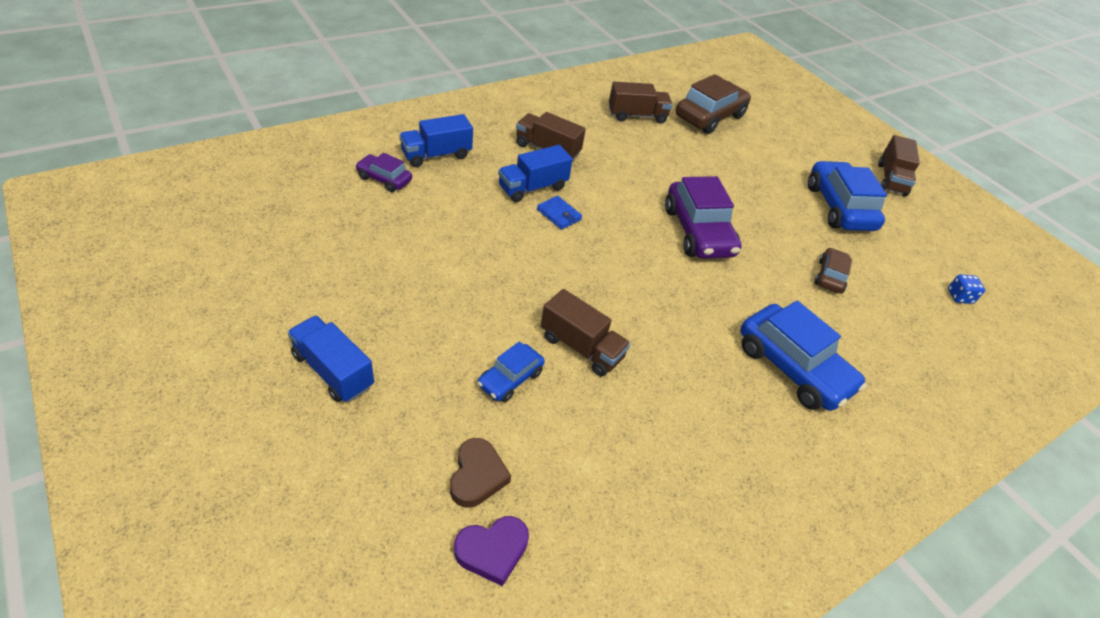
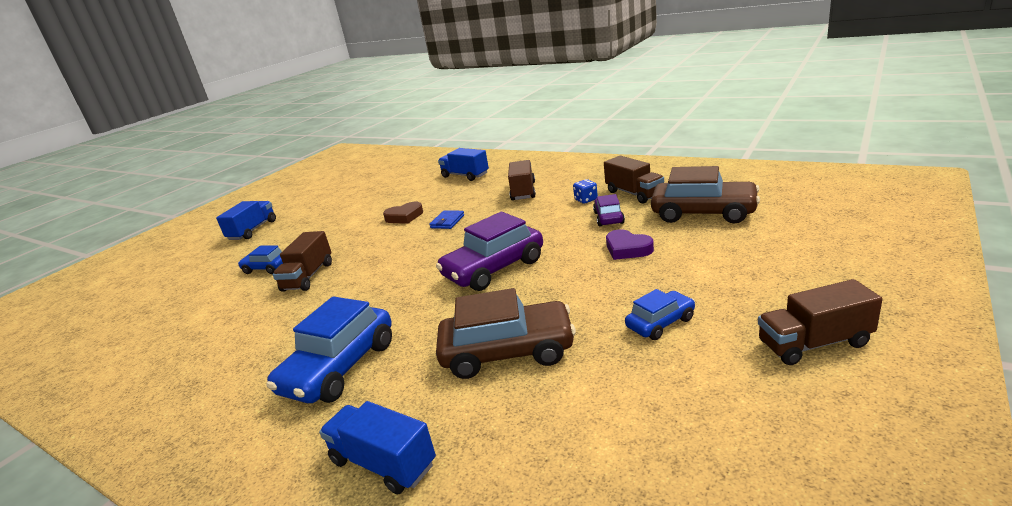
camera: 75 degrees right, 20 degrees down
(384, 179) = (422, 177): purple car -> purple car (608, 218)
(477, 476) = (185, 288): brown heart -> brown heart (404, 217)
(492, 551) = (132, 311): purple heart -> purple heart (627, 249)
(532, 187) = (468, 205): blue truck -> blue truck (383, 463)
(830, 276) = (507, 352): brown car -> brown car, size x1.87
(839, 207) = (660, 323): blue car -> blue car, size x0.53
(959, 296) = (590, 473): blue dice -> blue dice (586, 200)

